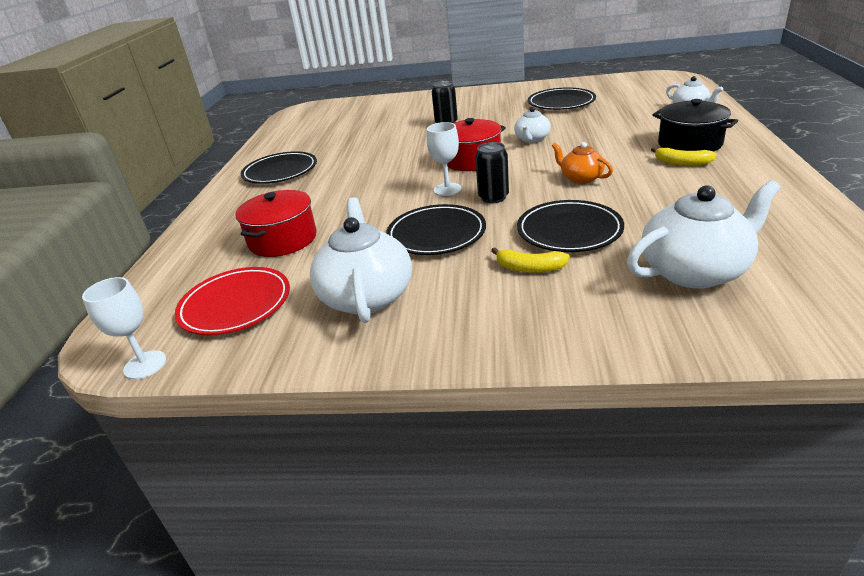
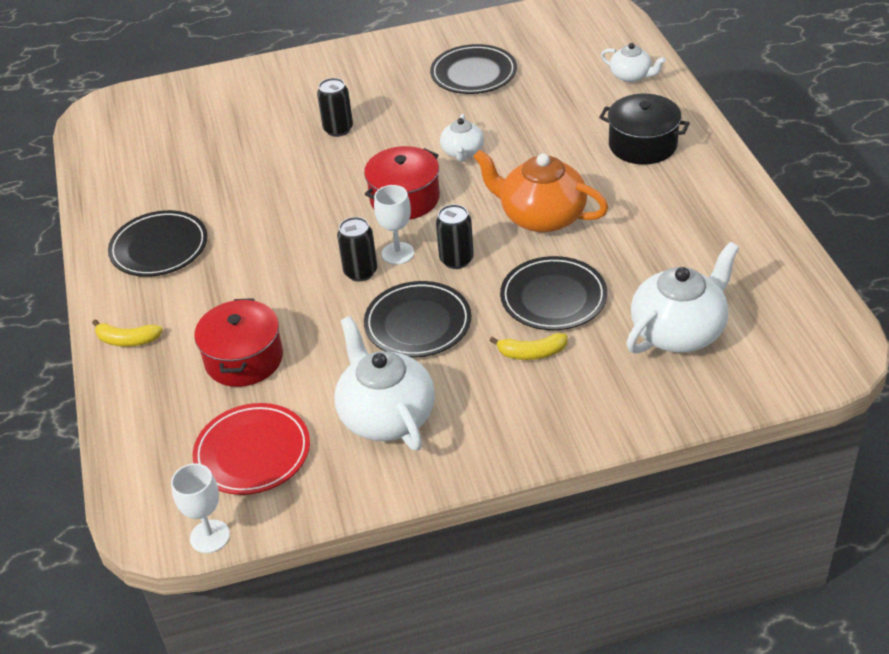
camera: 20 degrees left, 10 degrees up
(411, 197) = (360, 272): none -> black can
(581, 178) = (541, 216): orange teapot -> orange teapot, size x1.82
(682, 163) = (641, 179): yellow banana -> yellow banana (127, 340)

